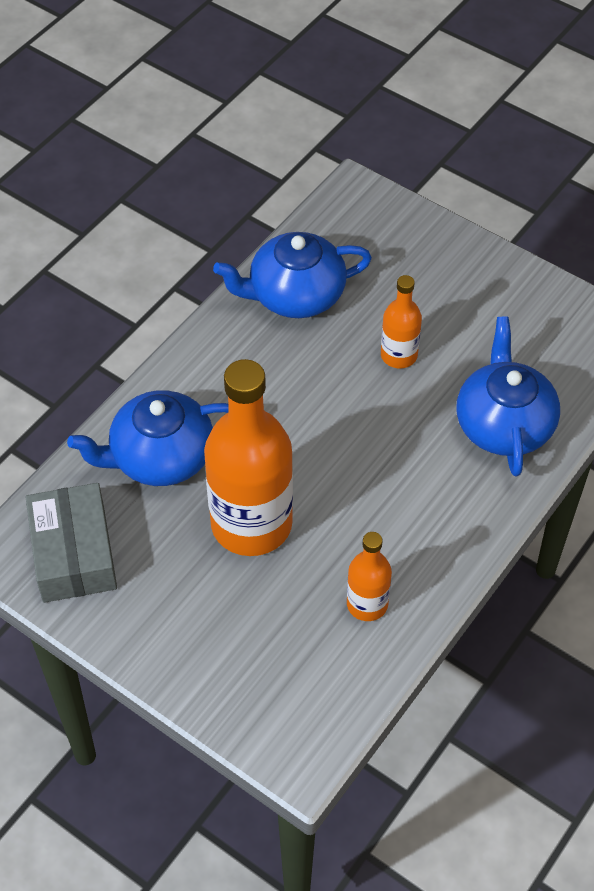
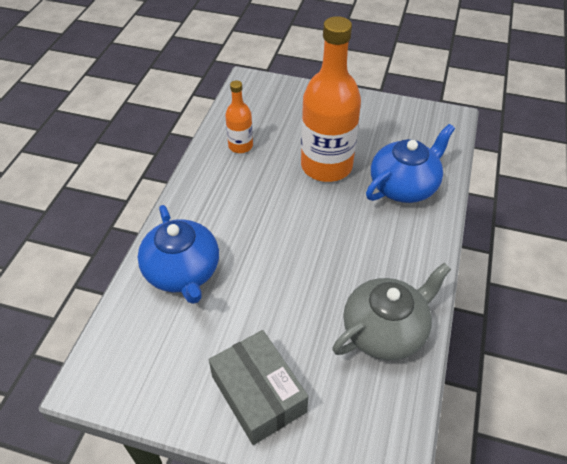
camera: 160 degrees right, 5 degrees down
(73, 553) = (415, 127): grey box -> grey box (258, 393)
(295, 295) = (385, 330): blue teapot -> grey teapot
(399, 355) = (279, 303): orange bottle -> none

